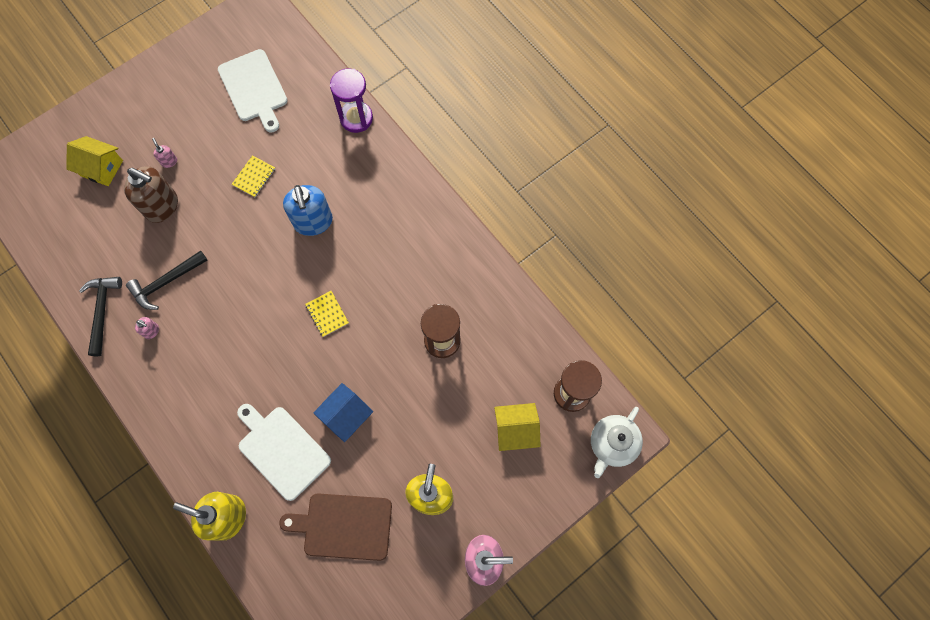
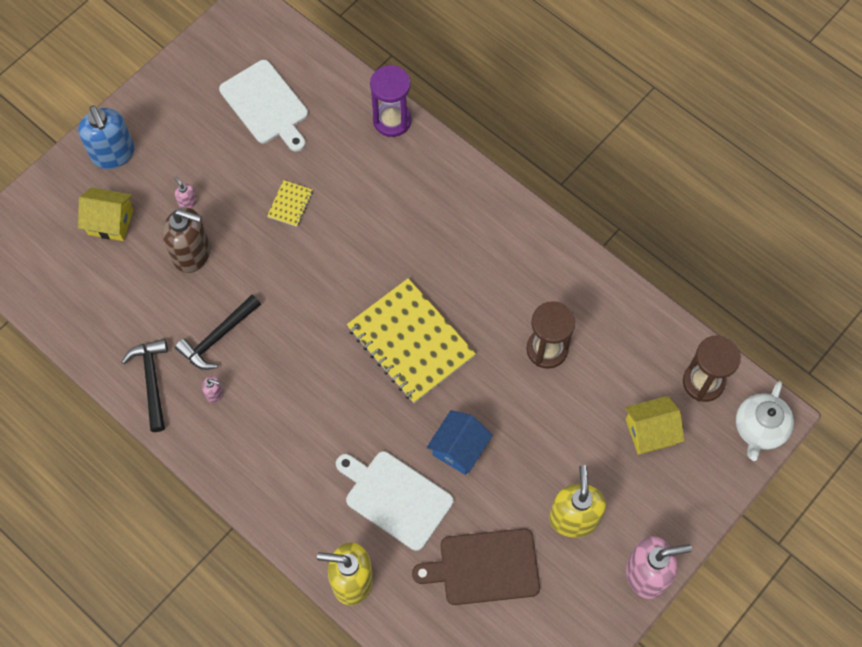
camera: 10 degrees left, 5 degrees down
(313, 222) = (370, 243): blue soap dispenser -> blue soap dispenser (113, 154)
(327, 314) = (411, 342): yellow notebook -> yellow notebook, size x2.37

